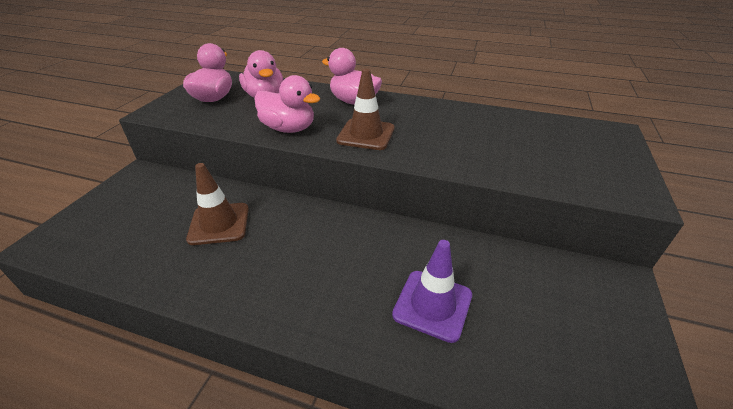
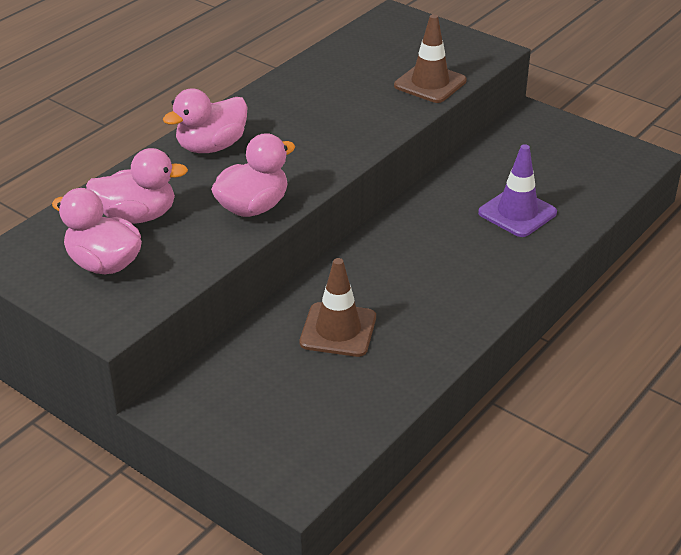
camera: 70 degrees left, 0 degrees up
(366, 134) = (305, 155): brown traffic cone -> brown traffic cone (430, 83)

